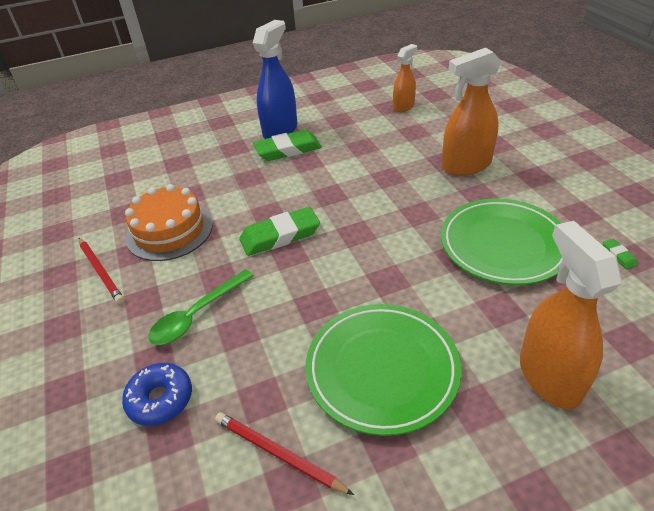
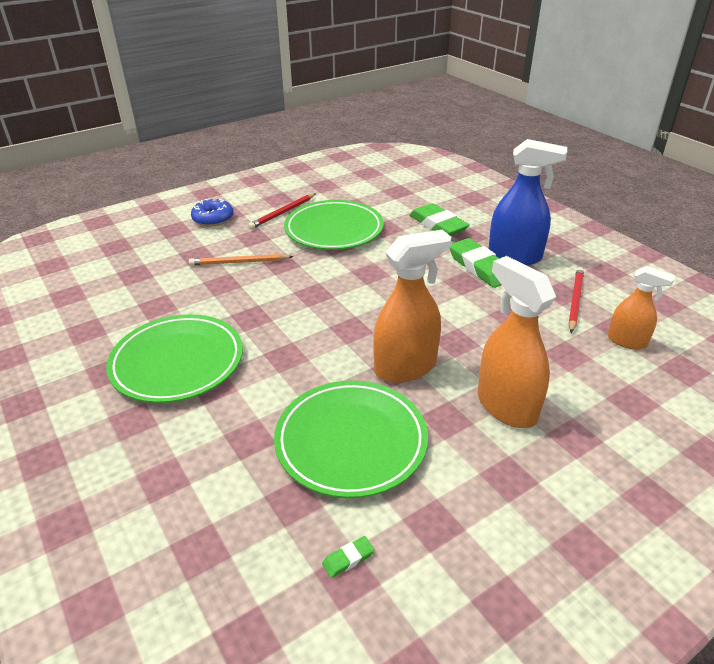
camera: 75 degrees right, 5 degrees down
(160, 399) = (162, 265): blue donut -> blue donut (213, 219)
(169, 231) = (334, 230): orange cake -> green plate
(197, 315) = (239, 262): green spoon -> orange pencil
(278, 454) = (110, 321): red pencil -> red pencil (575, 300)
(280, 235) = (338, 285): green eraser -> green eraser (438, 225)
(549, 376) = (158, 473): orange spray bottle -> orange spray bottle (406, 367)

